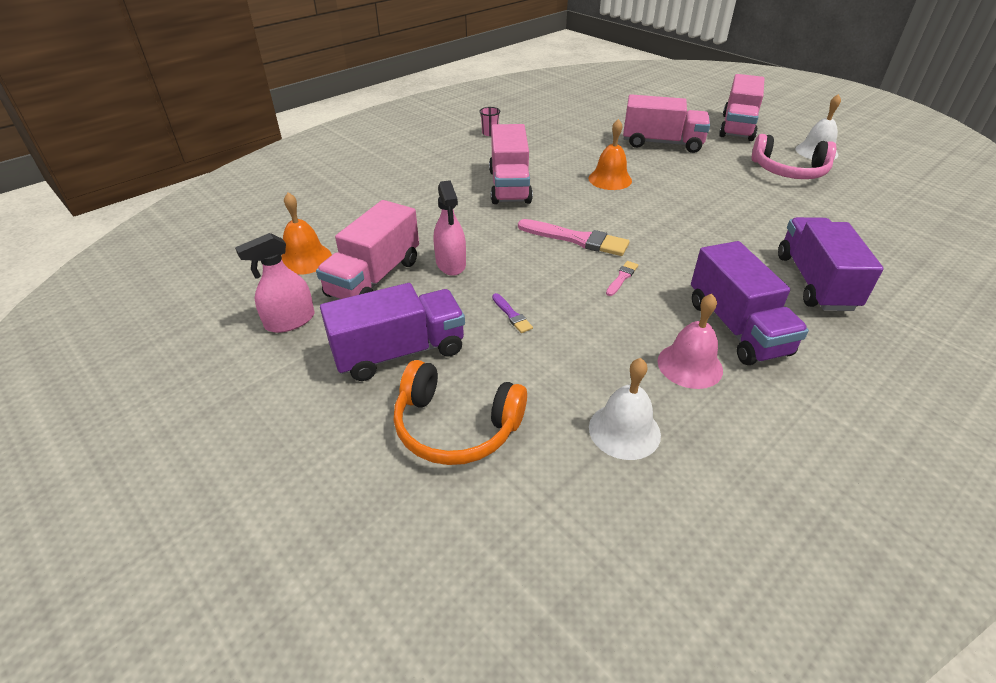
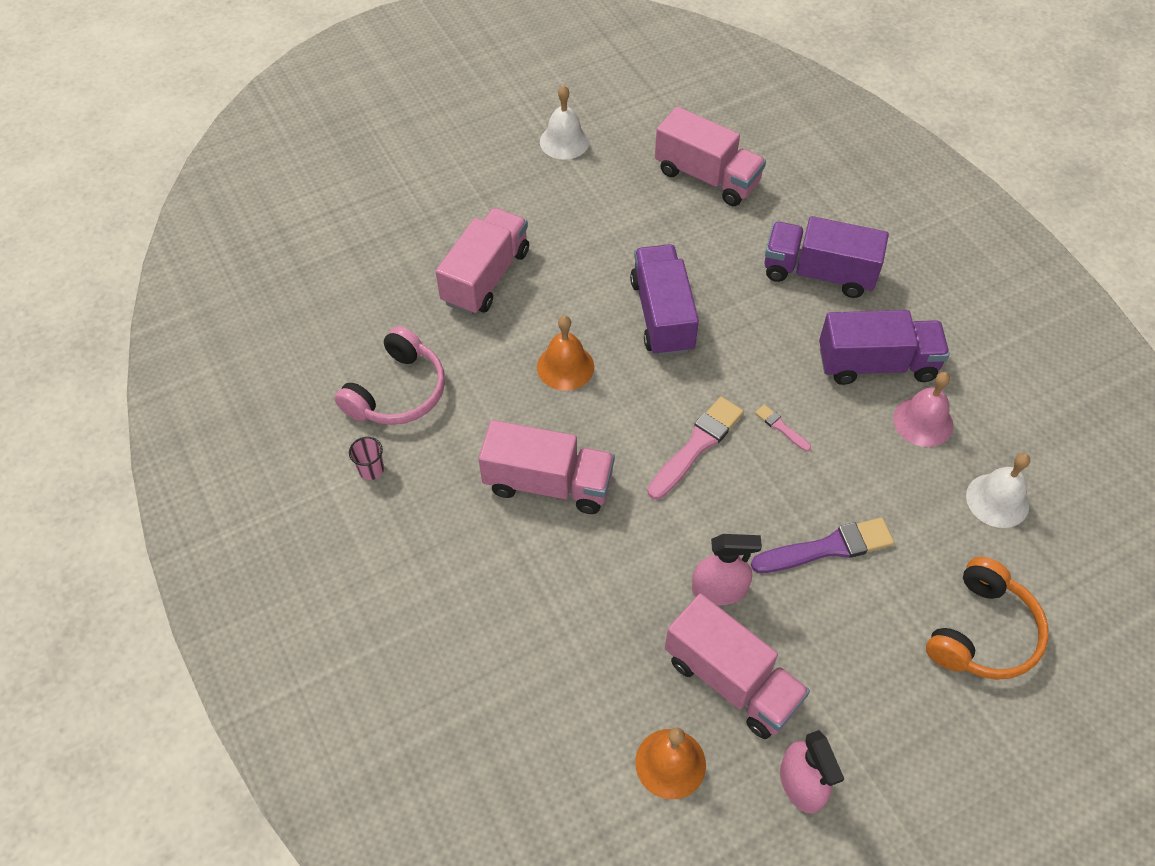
camera: 75 degrees left, 15 degrees up
(399, 352) = (873, 668): purple truck -> purple truck (662, 315)
(512, 315) = (827, 548): purple brush -> purple brush, size x2.04
(737, 127) = (470, 182): pink truck -> pink truck (707, 177)
(789, 171) = (601, 188): pink headphones -> pink headphones (397, 392)

